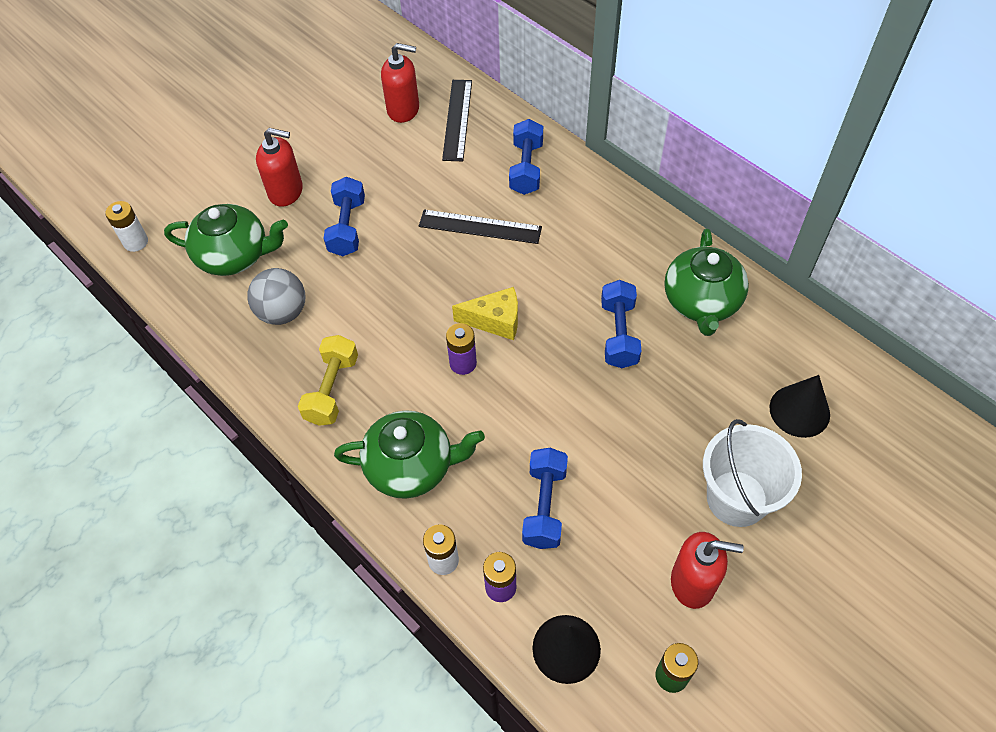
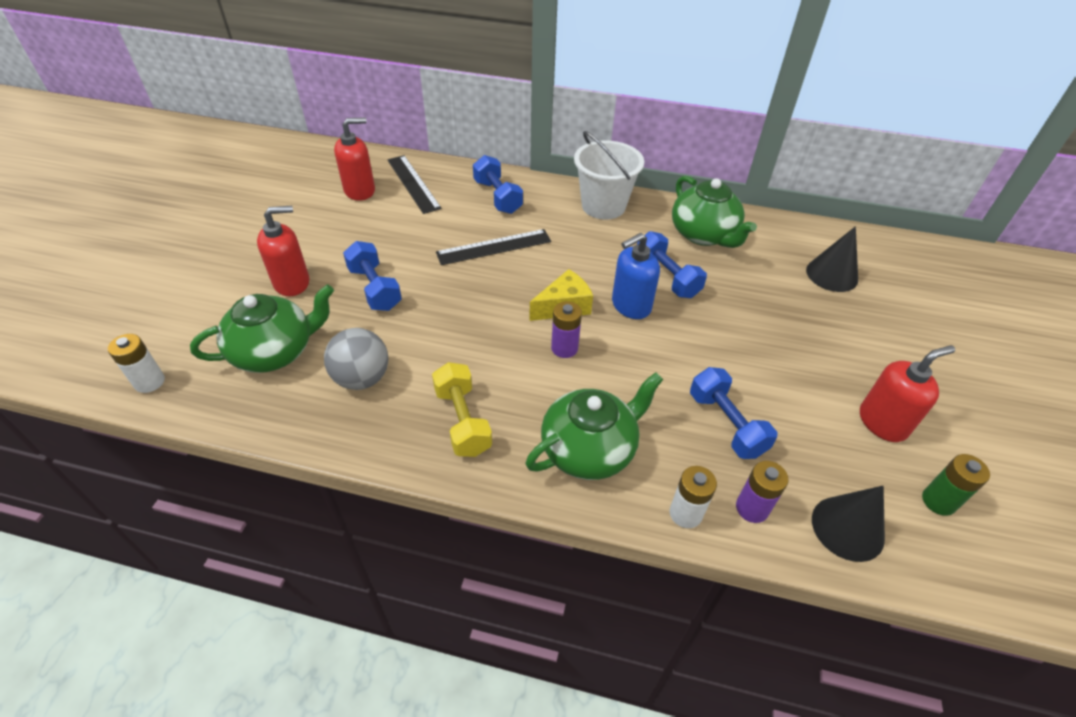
camera: 35 degrees left, 10 degrees down
(557, 348) = (630, 305): none -> blue soap dispenser
(737, 498) = (851, 349): white bucket -> white bucket (603, 206)

